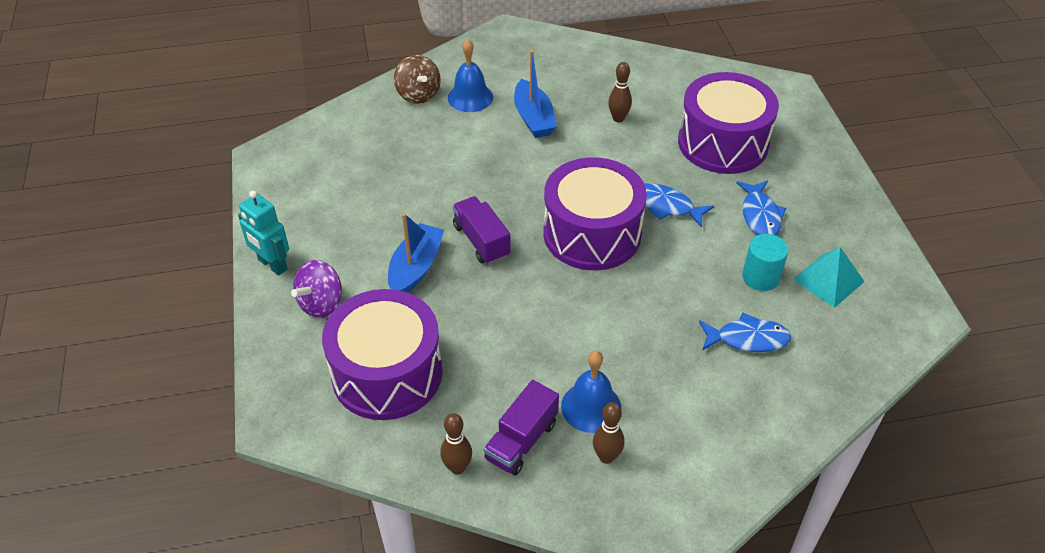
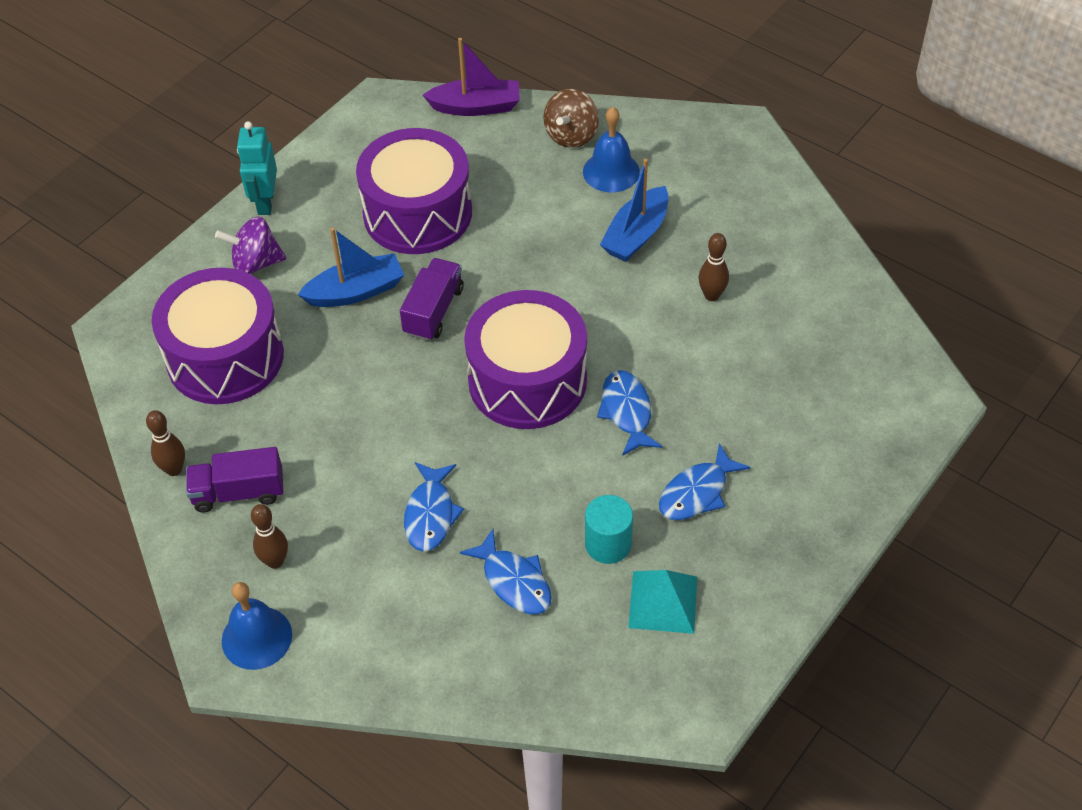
camera: 50 degrees right, 5 degrees up
(335, 117) = (476, 107): none -> purple boat
(591, 407) = (319, 515): blue bell -> blue bell (256, 637)
(651, 346) = (430, 514): none -> blue fish
(723, 143) = (773, 398): purple drum -> purple drum (417, 213)

